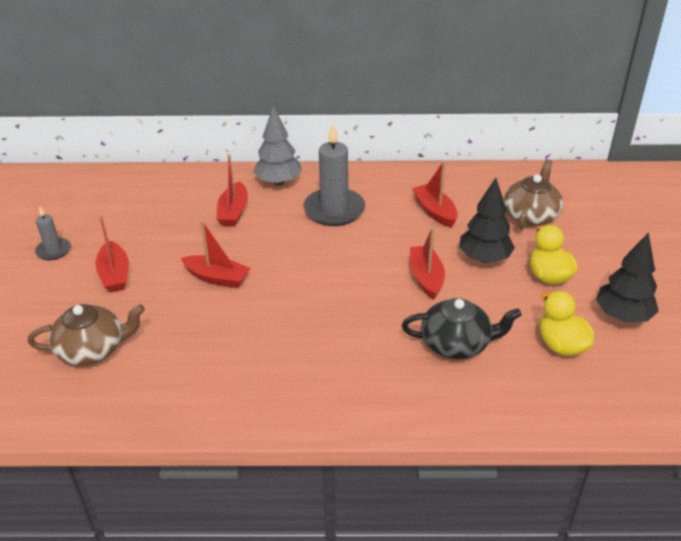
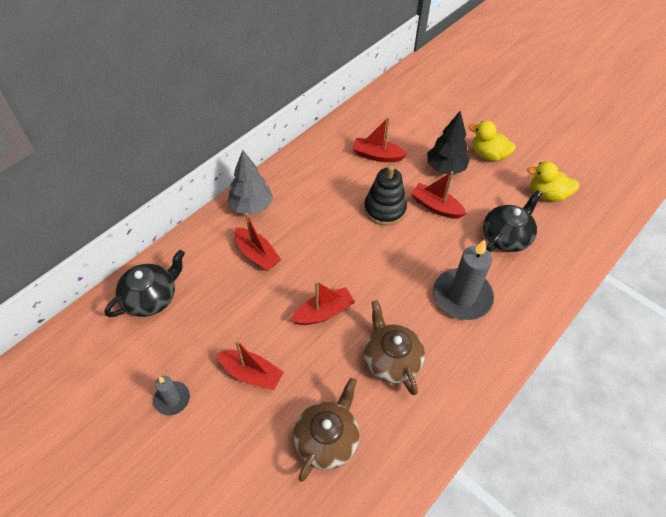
camera: 50 degrees left, 15 degrees up
(132, 190) = (151, 297): none -> black teapot
(334, 210) = (319, 200): grey candle -> grey candle (462, 296)
(377, 250) = (384, 209): none -> black stacking toy
(530, 215) = (428, 119): brown teapot -> brown teapot (391, 359)
(622, 316) = (547, 153): black tree -> none

